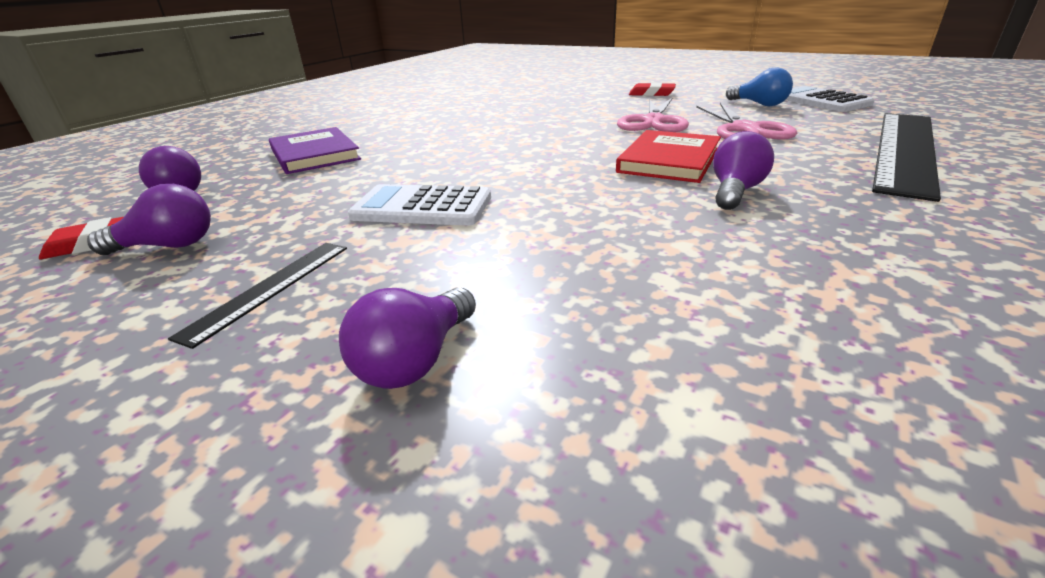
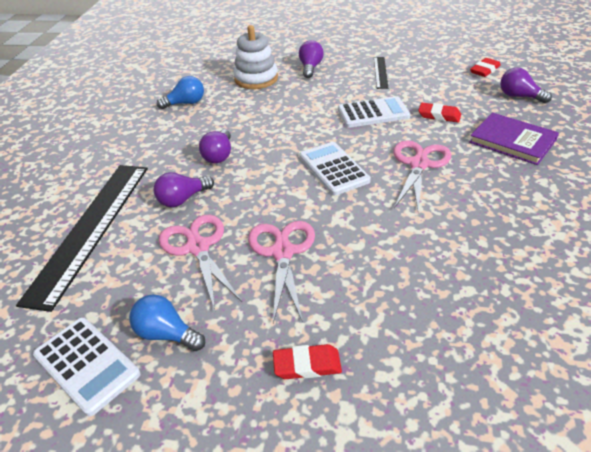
camera: 160 degrees right, 10 degrees up
(168, 246) = (451, 75): purple light bulb -> purple light bulb (183, 199)
(334, 188) = (439, 115): none -> red eraser
(451, 151) = (419, 164): none -> pink scissors
(558, 159) = (333, 169): none -> white calculator
(627, 360) = (256, 79): none -> white stacking toy
(669, 160) = (258, 181): red book -> none
(875, 315) = (185, 103): none -> blue light bulb

